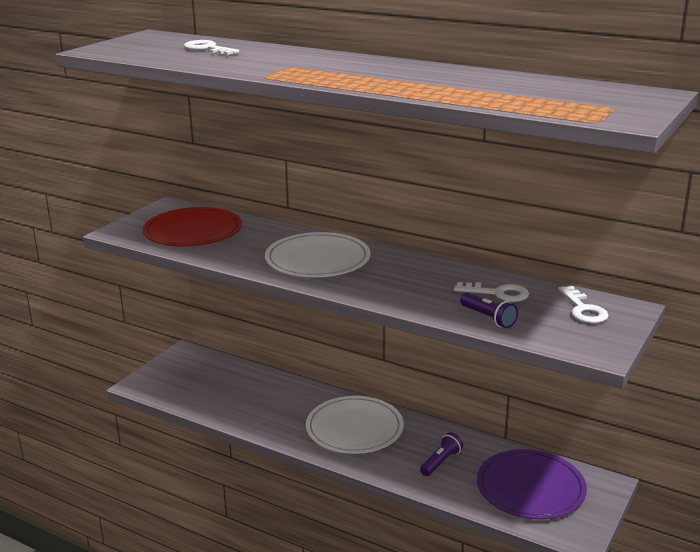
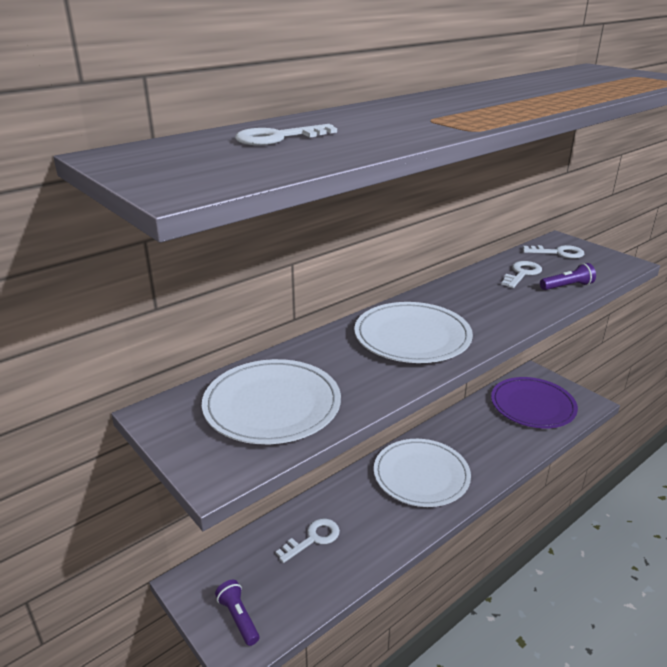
camera: 70 degrees left, 5 degrees up
(193, 231) = (272, 405): red plate -> white plate
(247, 390) = (313, 538): none -> white key
(441, 462) = (489, 438): purple flashlight -> purple flashlight (238, 617)

